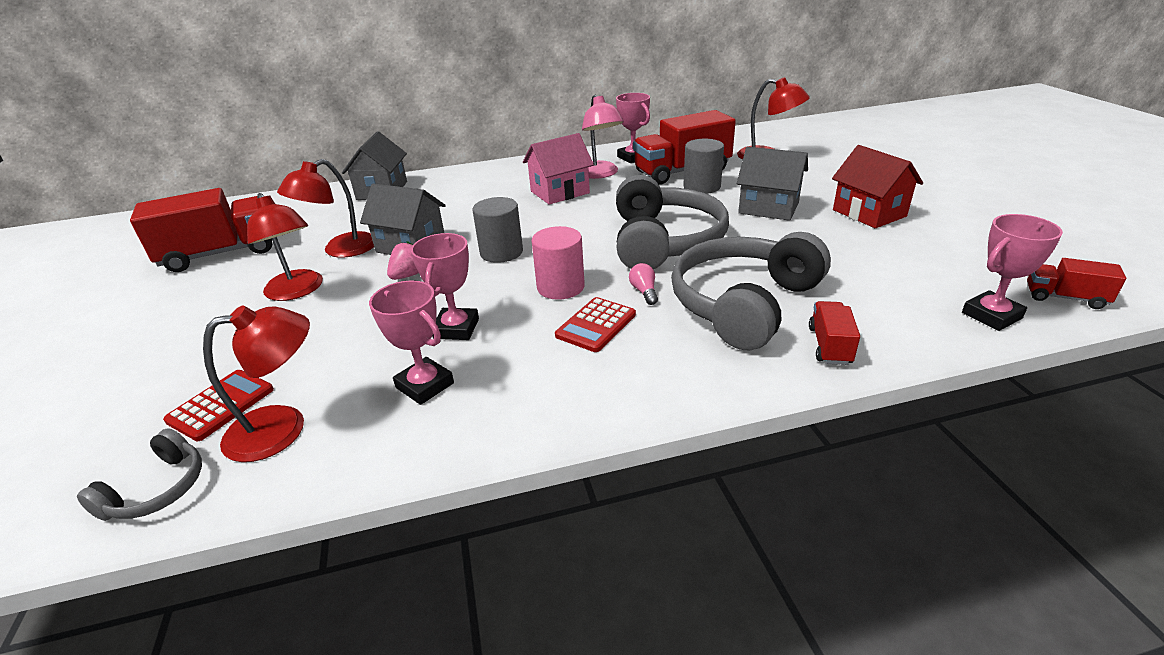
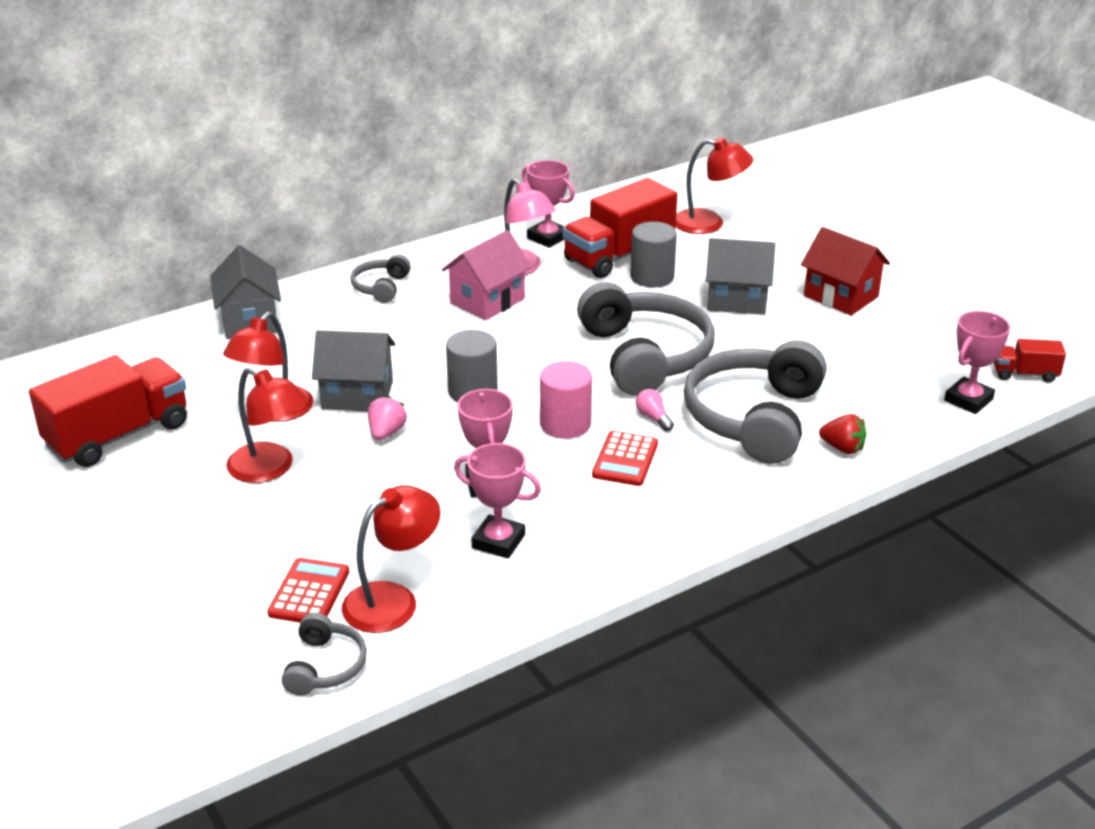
camera: 20 degrees left, 0 degrees up
(489, 178) = (381, 287): none -> grey headphones
(829, 345) = (842, 448): red truck -> red strawberry

